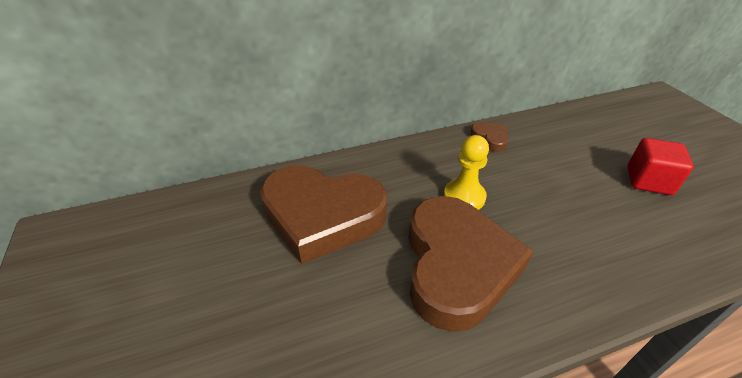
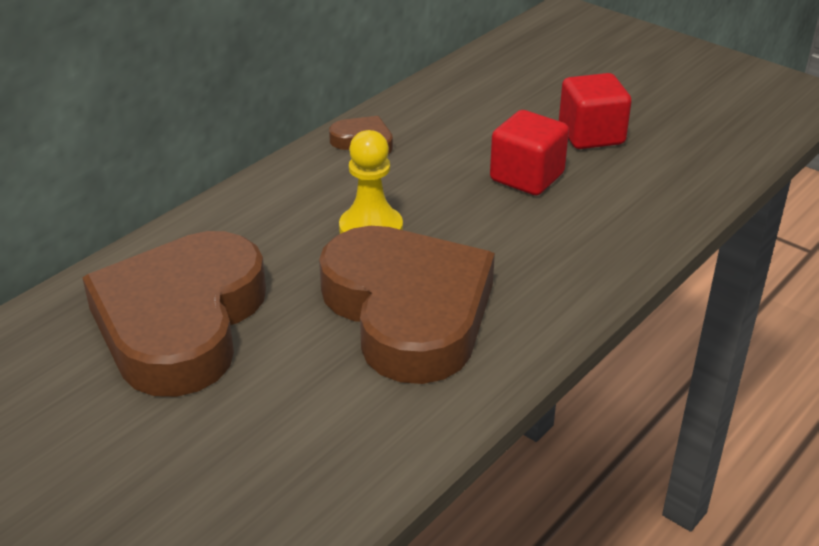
camera: 30 degrees left, 5 degrees down
(322, 216) = (181, 322): brown heart -> brown heart turned 120 degrees clockwise
(587, 196) = (527, 177): none -> red cube

